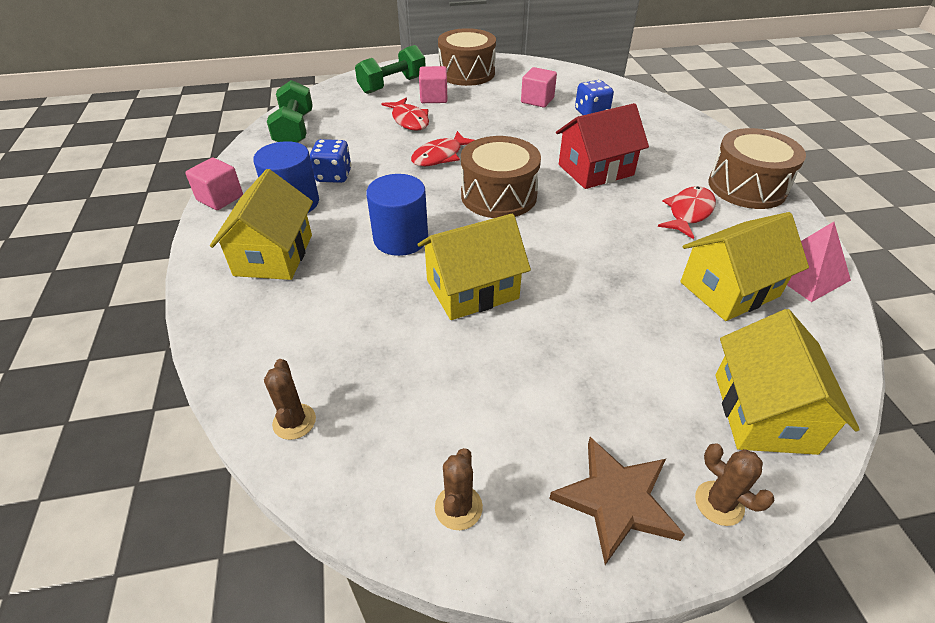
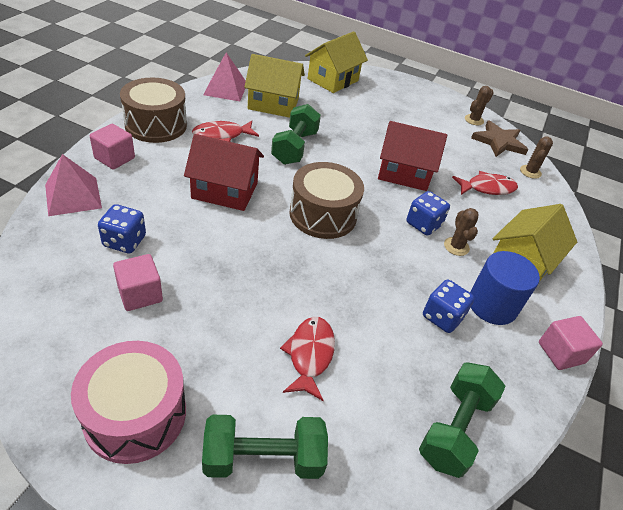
camera: 150 degrees left, 0 degrees up
(401, 238) = (423, 224): blue cylinder -> blue dice
(434, 97) = (240, 382): pink cube -> pink cube (114, 158)
(440, 156) = (327, 280): red fish -> red fish (487, 188)
(467, 73) = (135, 415): brown drum -> pink drum
(472, 289) = (404, 173): yellow house -> red house
(614, 244) = (295, 147): none -> green dumbbell
(616, 500) = (416, 95): brown star -> brown star (499, 142)
(667, 116) = (73, 196): none -> pink pyramid
(719, 503) = (383, 79): brown cactus -> brown cactus (456, 246)

